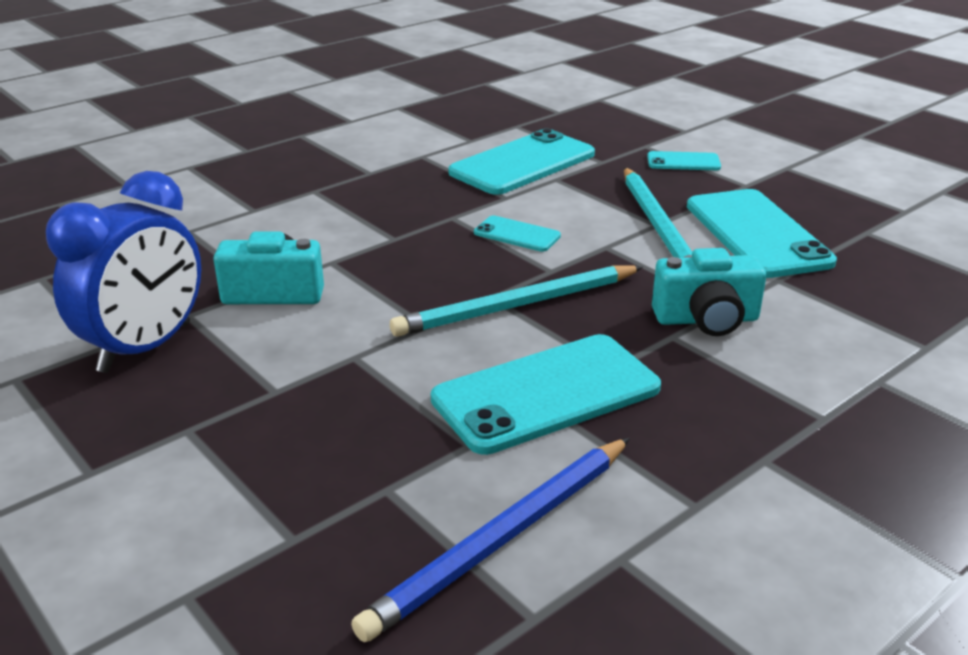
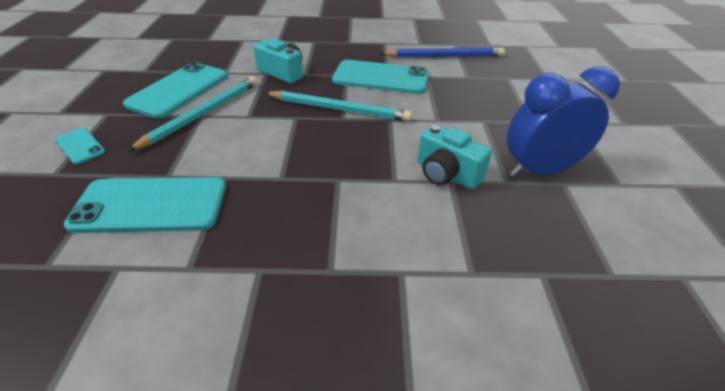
camera: 140 degrees left, 10 degrees up
(517, 234) = (271, 145): turquoise phone -> none

